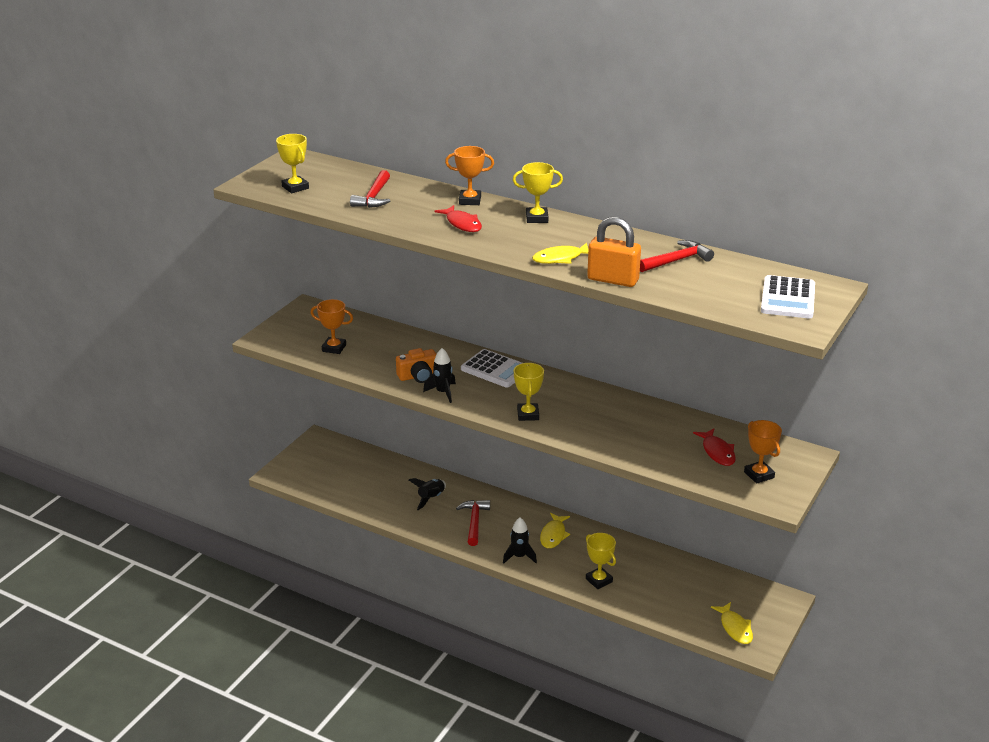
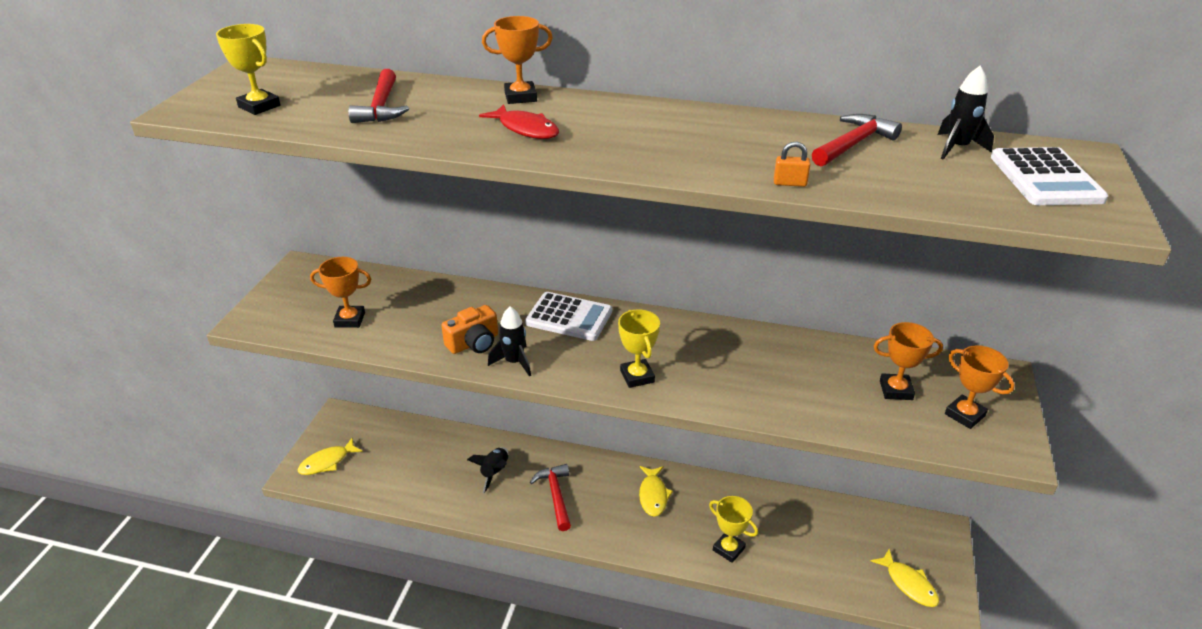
camera: 15 degrees left, 5 degrees up
(519, 556) = (624, 534): black rocket -> black rocket (957, 148)
(537, 218) = (625, 110): yellow trophy -> none
(560, 258) = (694, 161): yellow fish -> yellow fish (327, 462)
(613, 280) = (789, 183): orange padlock -> orange padlock, size x0.43
(717, 452) = (896, 390): red fish -> orange trophy

